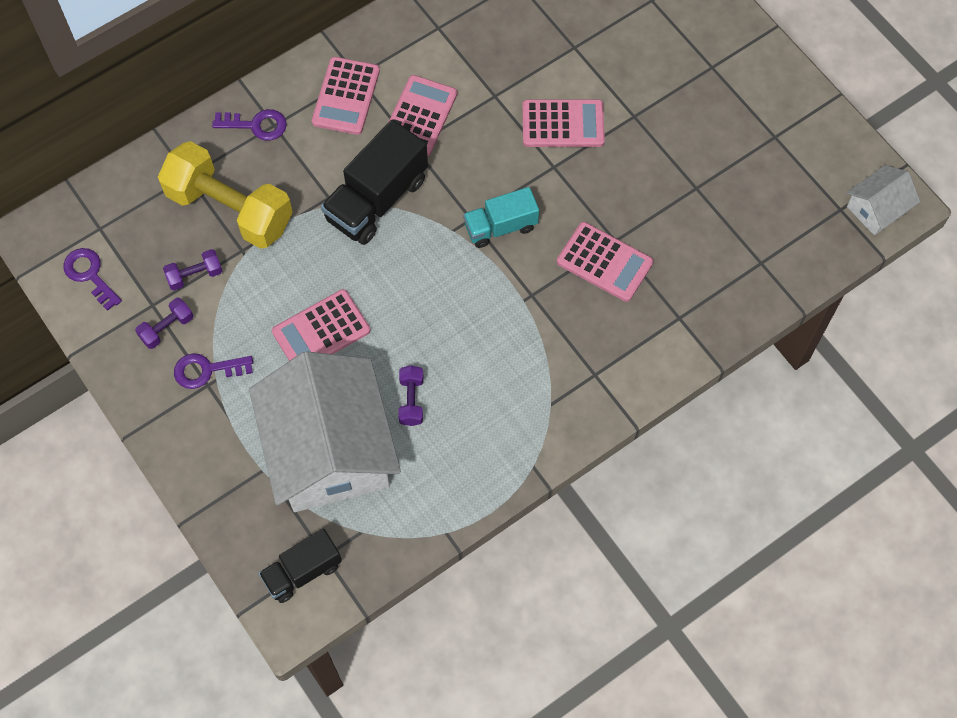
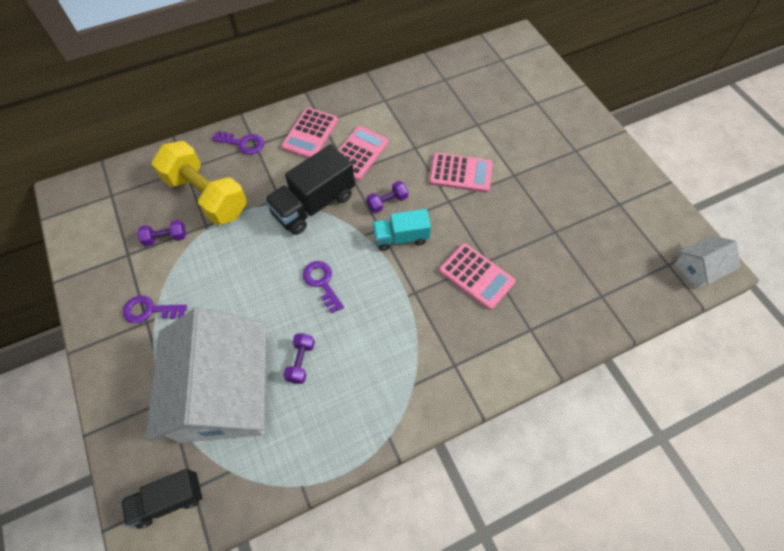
camera: 10 degrees right, 5 degrees down
(90, 275) = (91, 226): purple key -> purple key (322, 283)
(167, 328) = (131, 273): purple dumbbell -> purple dumbbell (387, 202)
(321, 331) = (245, 294): pink calculator -> none

